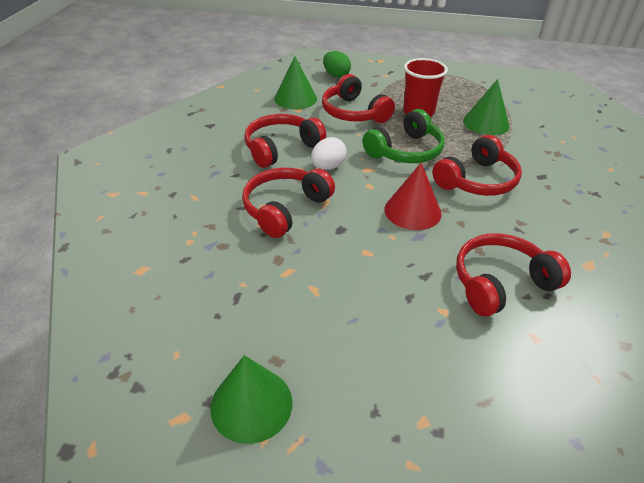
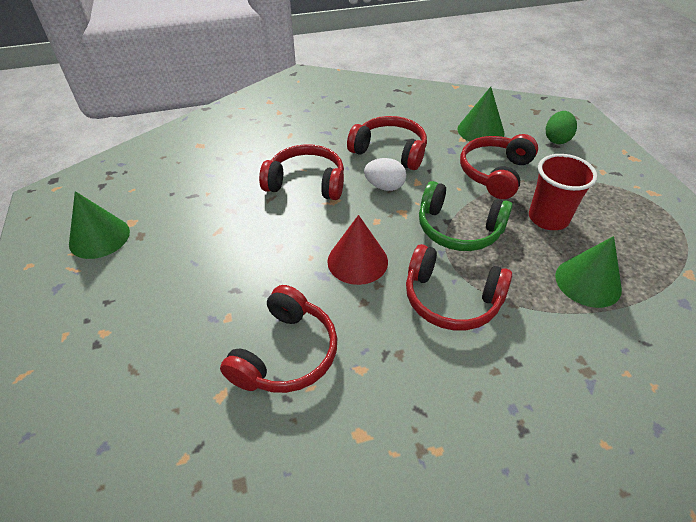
camera: 65 degrees right, 5 degrees up
(500, 283) = (286, 353): red headphones -> red headphones turned 75 degrees clockwise

